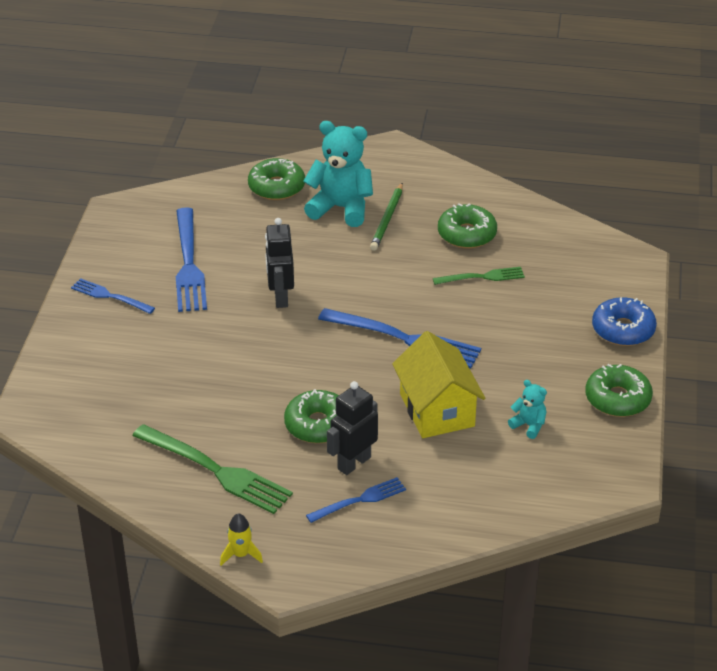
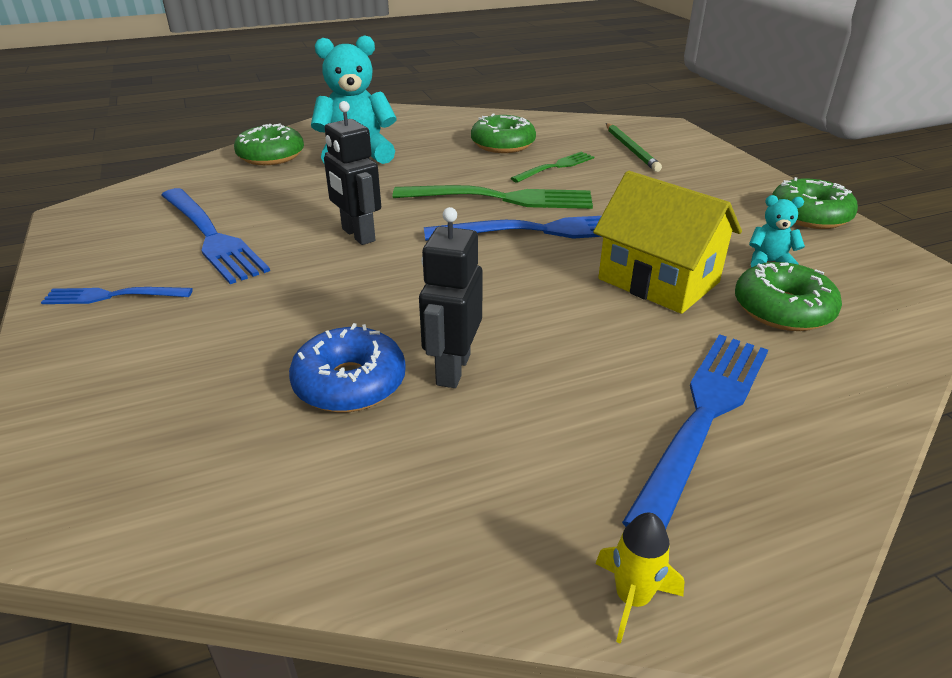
camera: 30 degrees left, 5 degrees down
(216, 470) = (452, 464): green fork -> green fork (501, 198)
(318, 425) = (539, 345): green donut -> green donut (782, 309)
(354, 463) = (637, 372): black robot -> black robot (452, 369)
(359, 500) = (703, 417): blue fork -> blue fork, size x1.75
(387, 219) = (413, 152): green pencil -> green pencil (631, 149)
(623, 330) = (730, 168): blue donut -> blue donut (350, 383)

